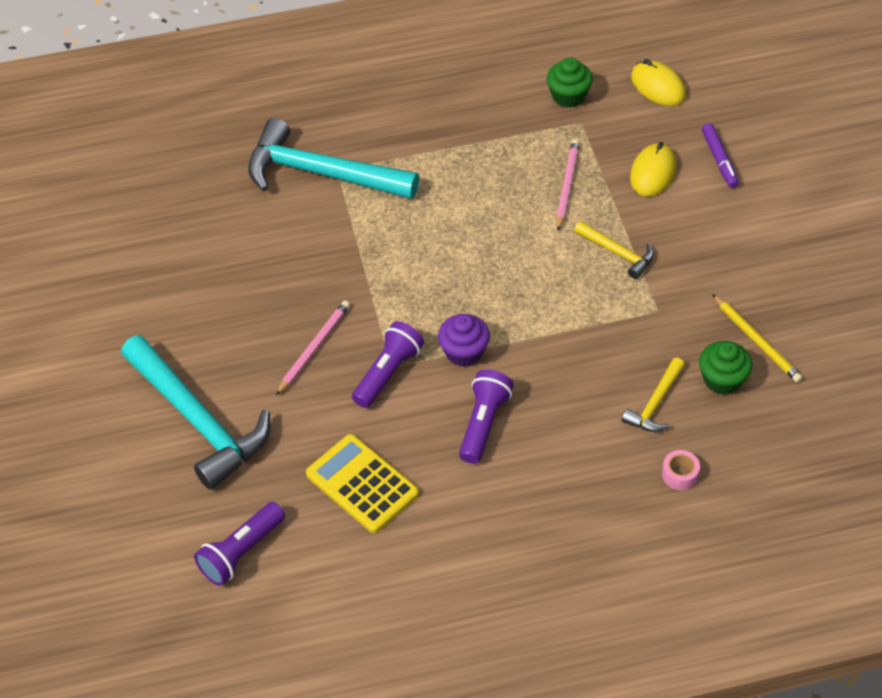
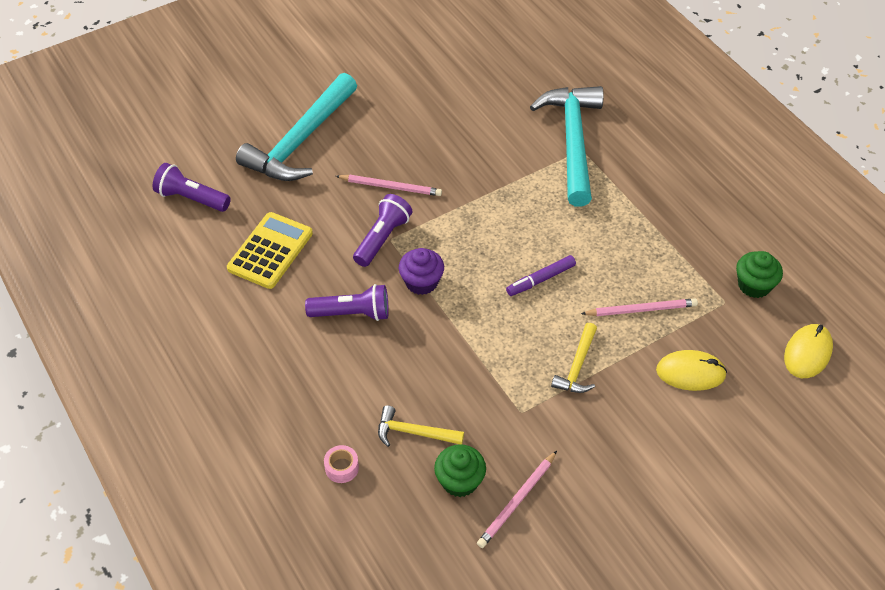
camera: 70 degrees right, 0 degrees up
(388, 373) = (382, 238): purple flashlight -> purple flashlight turned 75 degrees counterclockwise
(719, 160) = (736, 425): purple marker -> purple marker (541, 280)
(757, 340) = (517, 501): yellow pencil -> pink pencil

